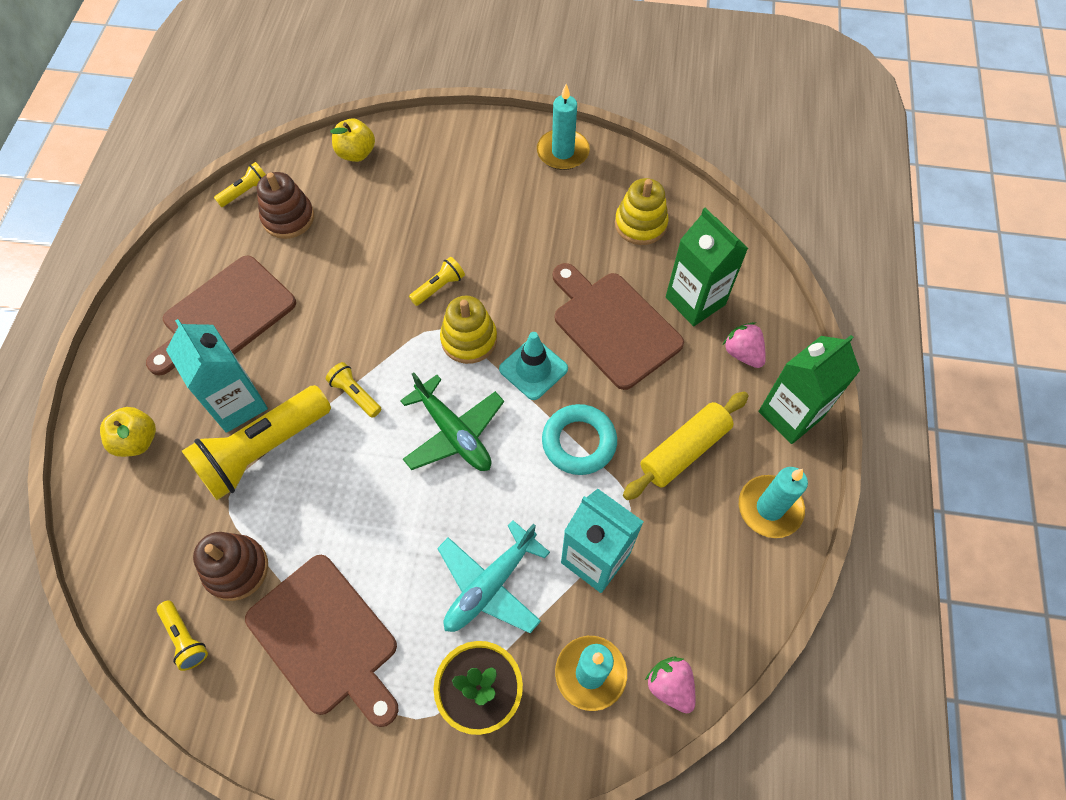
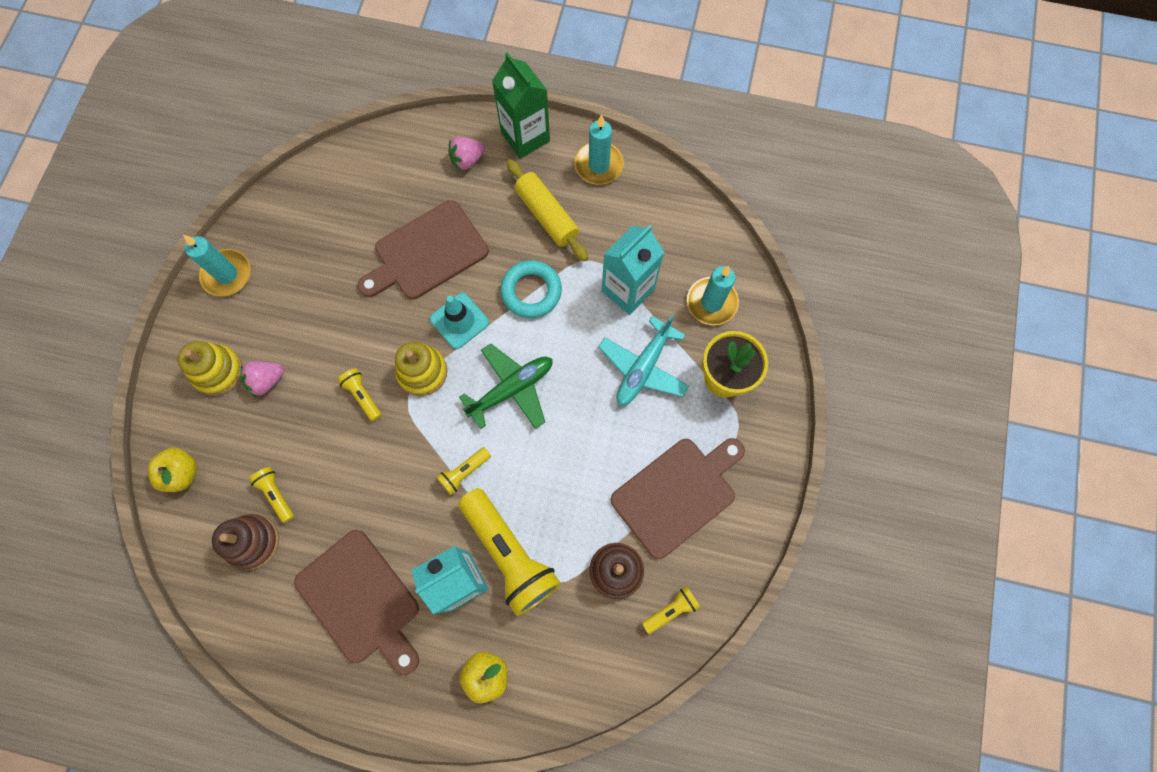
camera: 85 degrees left, 10 degrees up
(246, 191) = (208, 589): yellow flashlight -> yellow flashlight (276, 494)
(490, 585) = (643, 368): turquoise plane -> turquoise plane turned 75 degrees clockwise
(640, 224) = (325, 218): yellow stacking toy -> yellow stacking toy (218, 371)
(670, 686) = (722, 251): pink strawberry -> pink strawberry (267, 380)
(695, 301) = (412, 187): green carton -> none

